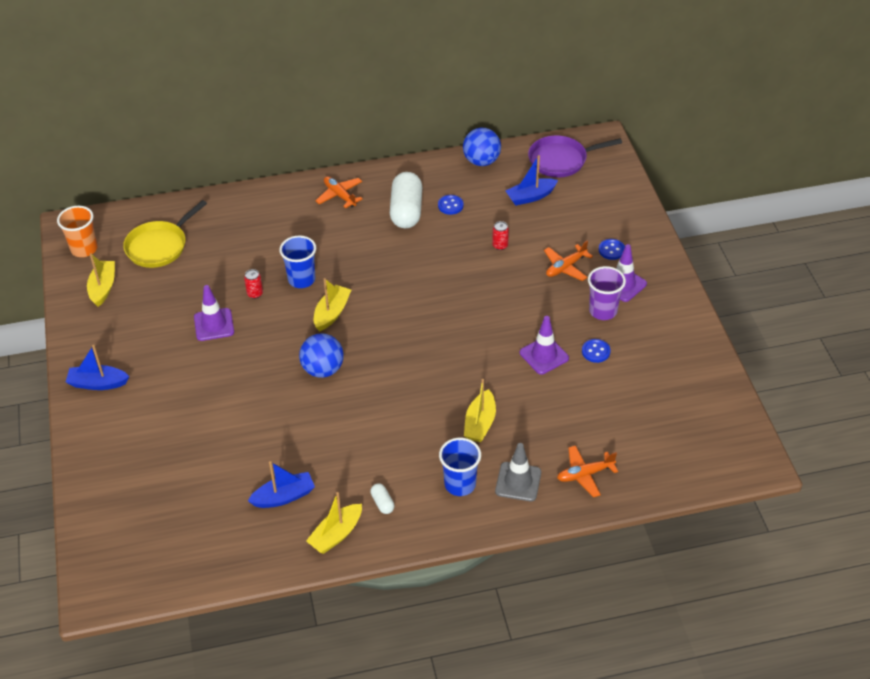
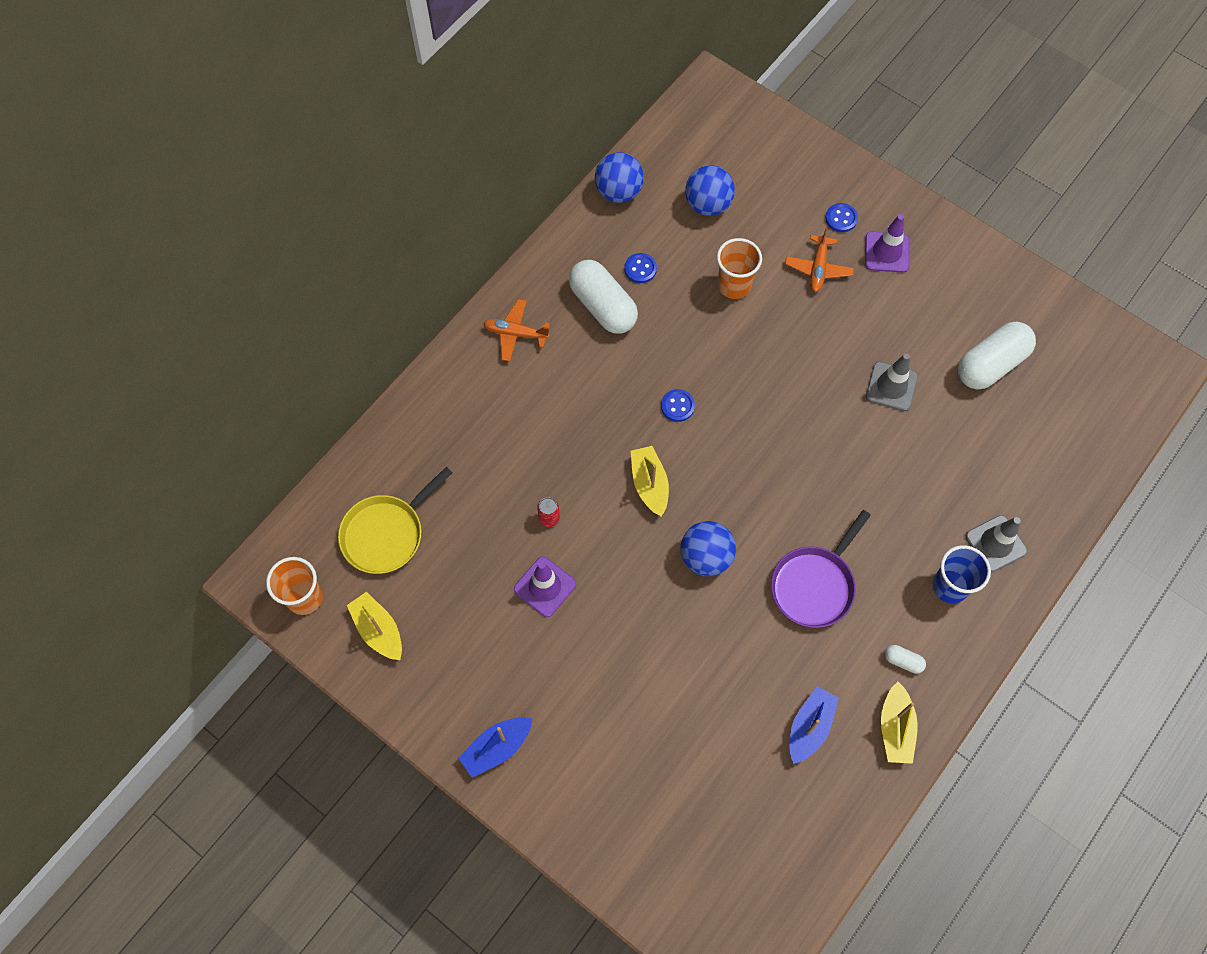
camera: 40 degrees left, 20 degrees up
(159, 246) = (386, 534): yellow pan -> yellow pan turned 45 degrees clockwise
(301, 279) = (579, 466): blue cup -> none
(480, 423) = (905, 506): yellow boat -> none
(500, 245) = (734, 285): red can -> orange cup
(530, 197) = (708, 204): blue boat -> blue ball
(544, 355) = (891, 386): purple traffic cone -> grey traffic cone
(560, 160) = (695, 138): purple pan -> purple pan (814, 585)
(585, 474) = (1042, 491): orange plane -> none
(595, 351) = (932, 348): blue button -> blue button (677, 406)
(603, 311) = (897, 296): purple cup -> none
(628, 384) = (991, 364): none -> white capsule

